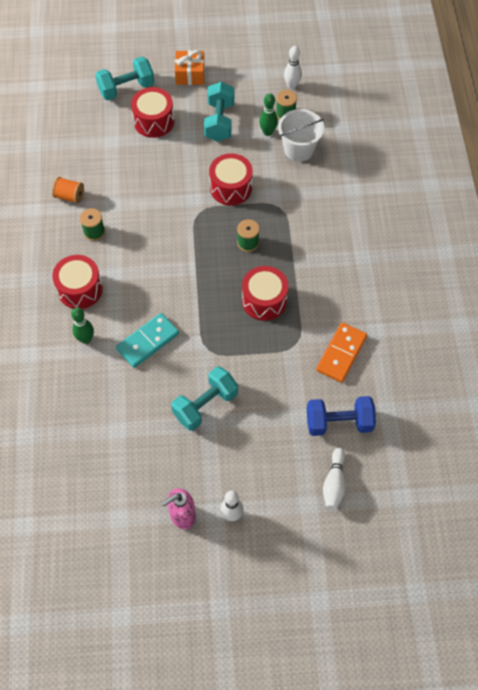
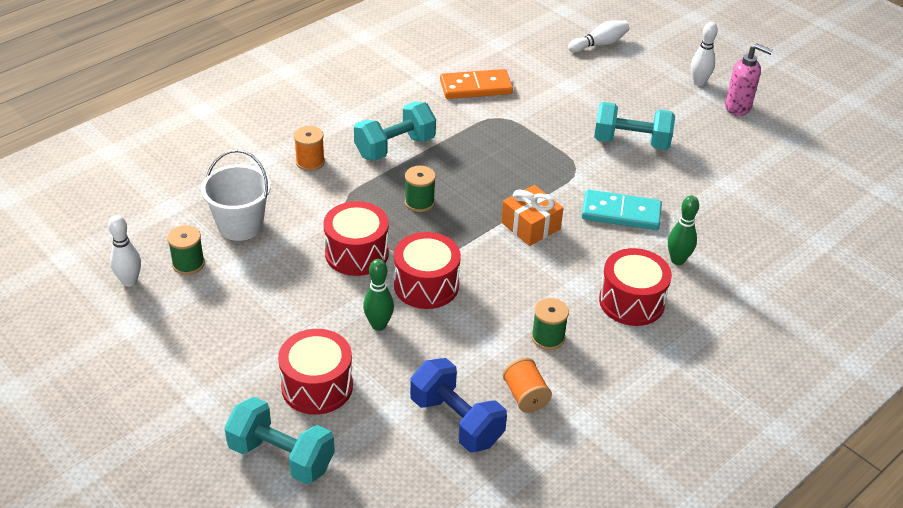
camera: 130 degrees left, 20 degrees down
(190, 74) = (191, 398): orange gift -> orange gift (530, 226)
(219, 121) = (257, 319): turquoise dumbbell -> turquoise dumbbell (395, 147)
(264, 300) = (477, 158): red drum -> red drum (426, 285)
(268, 132) = (235, 264): green bowling pin -> green bowling pin (378, 325)
(331, 211) = (310, 162): none -> orange spool
(339, 422) = (544, 62): blue dumbbell -> blue dumbbell (456, 421)

